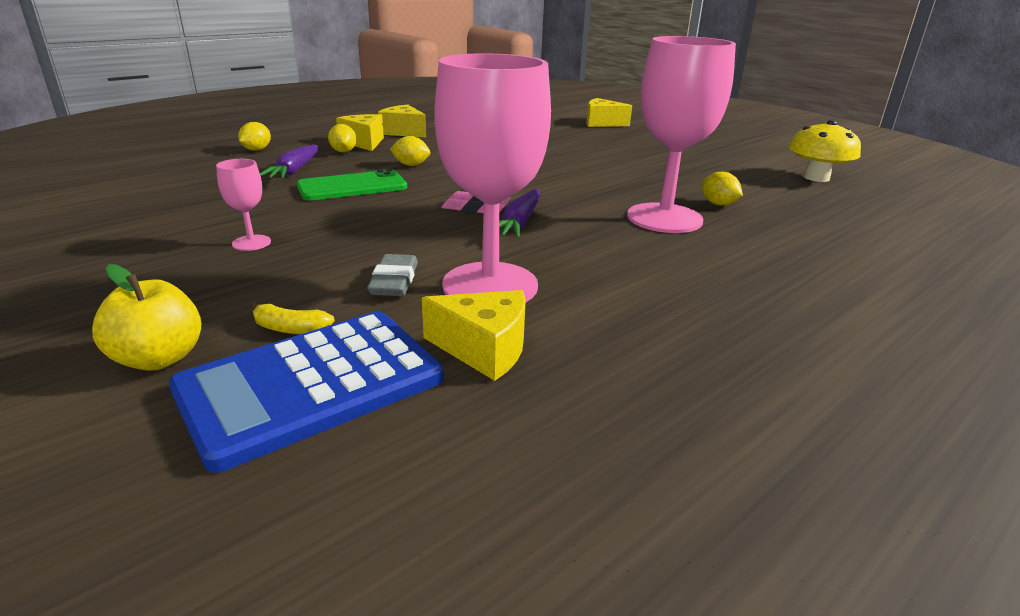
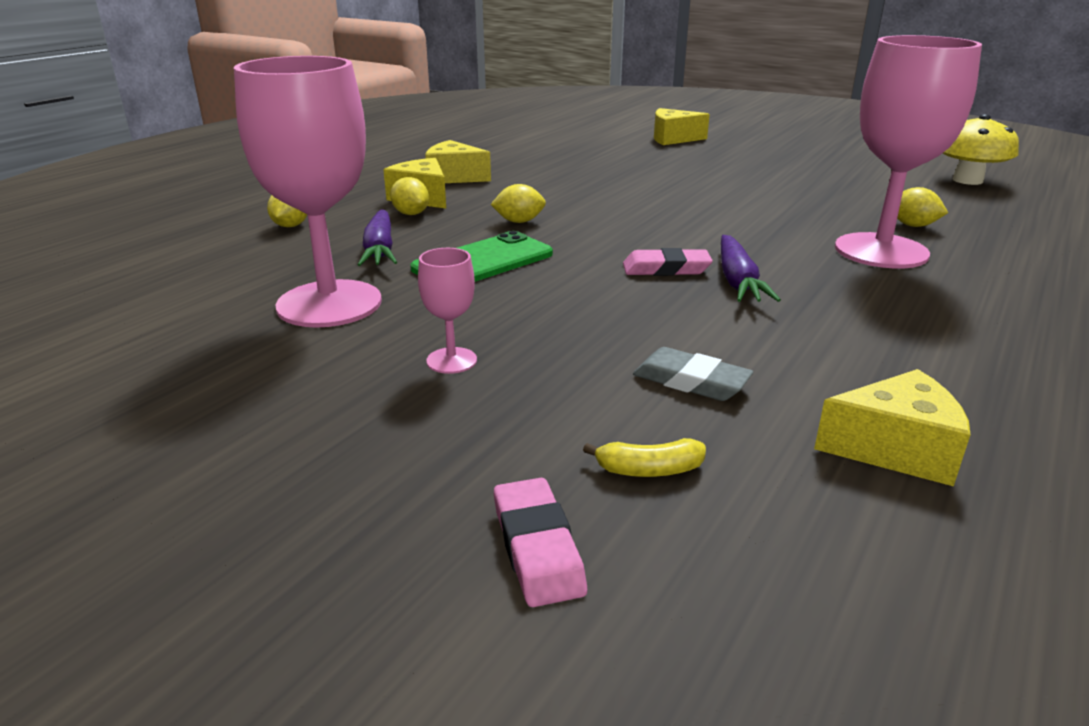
camera: 15 degrees left, 0 degrees up
(159, 358) = (537, 547): yellow apple -> pink eraser
(311, 385) = (766, 539): blue calculator -> none
(394, 281) = (691, 381): grey eraser -> grey eraser turned 45 degrees counterclockwise
(490, 285) = (803, 367): pink goblet -> pink goblet (329, 304)

